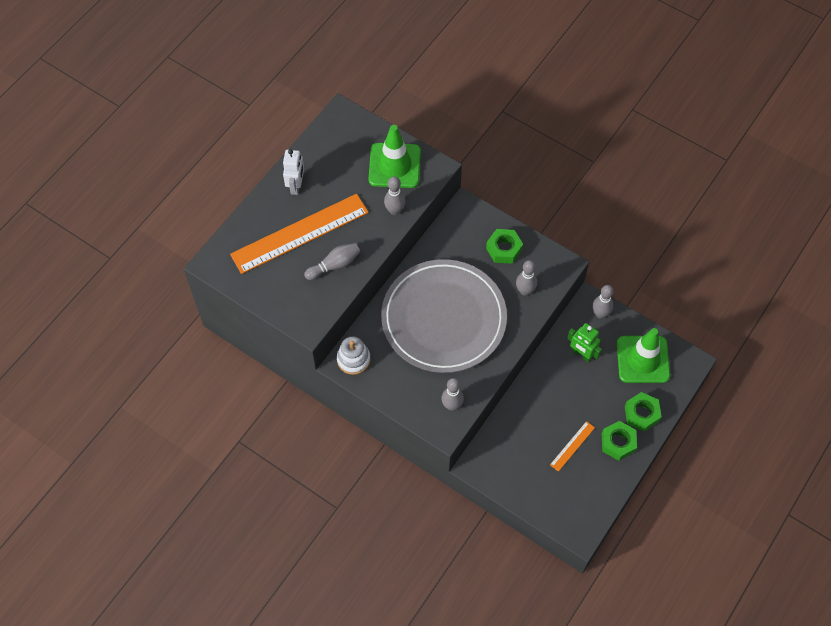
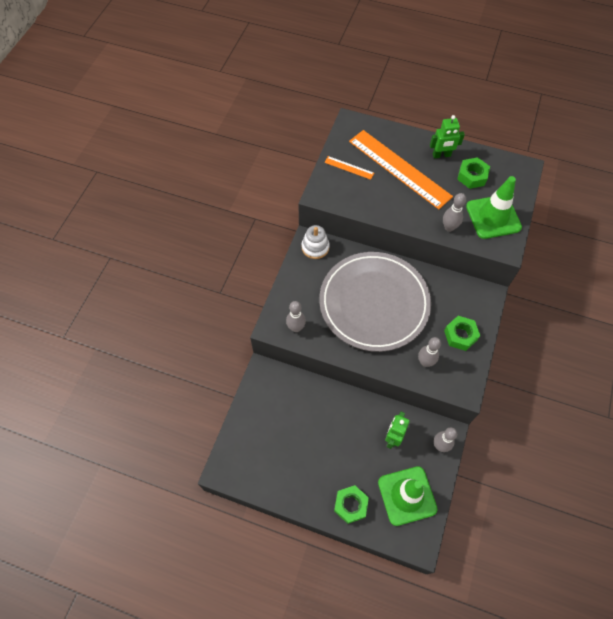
camera: 75 degrees right, 0 degrees up
(296, 186) = (441, 155): white robot -> green robot
(334, 265) = (380, 198): grey bowling pin -> none
(572, 446) = (301, 447): orange ruler -> orange ruler (349, 168)
(618, 443) = (315, 488): green nut -> green nut (472, 176)

